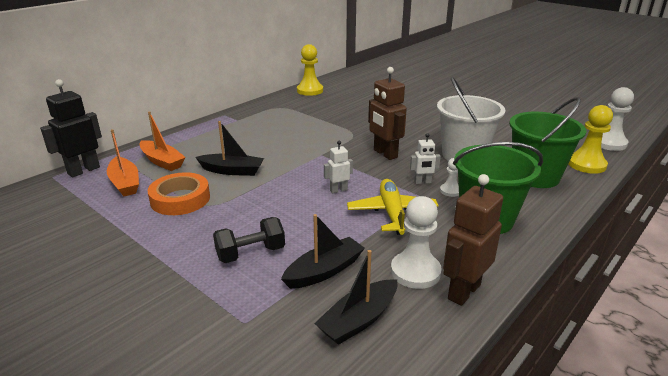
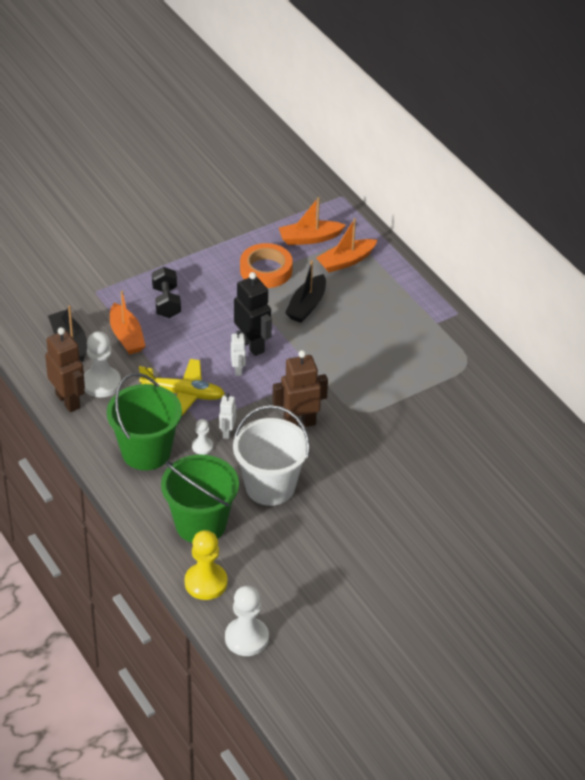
camera: 105 degrees right, 15 degrees up
(83, 170) = (346, 213): black robot -> black robot (252, 345)
(310, 90) = (523, 404): yellow pawn -> none
(324, 271) = (126, 336): black boat -> orange boat

